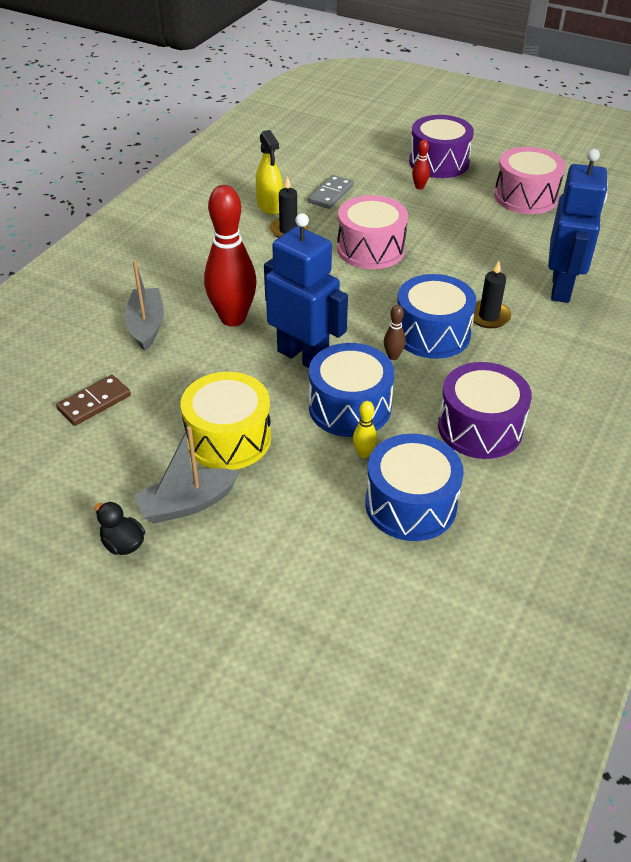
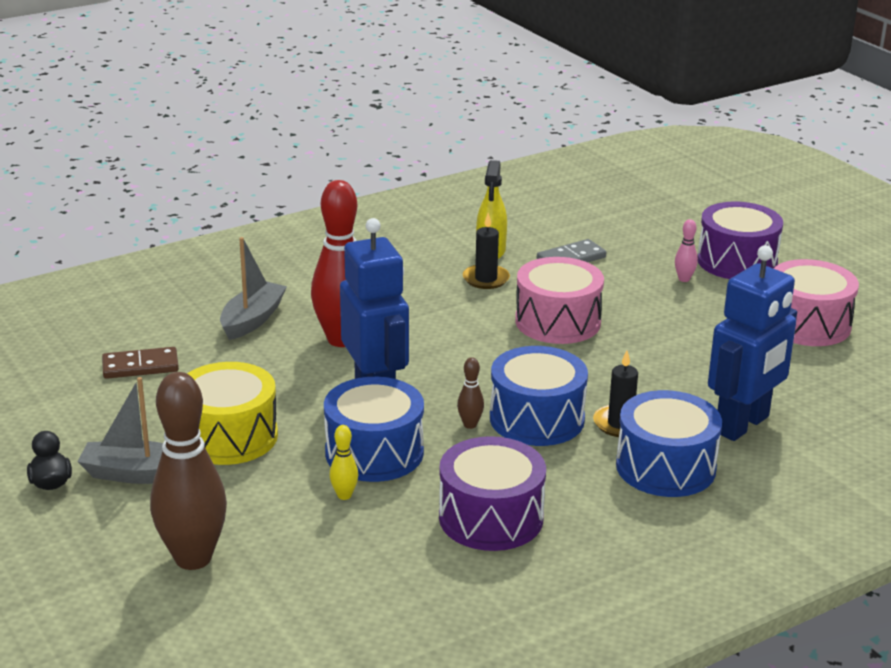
camera: 30 degrees right, 15 degrees down
(306, 561) = (193, 558): none -> brown bowling pin
(411, 504) = (342, 554): blue drum -> blue drum (665, 467)
(419, 187) = (684, 279): red bowling pin -> pink bowling pin

